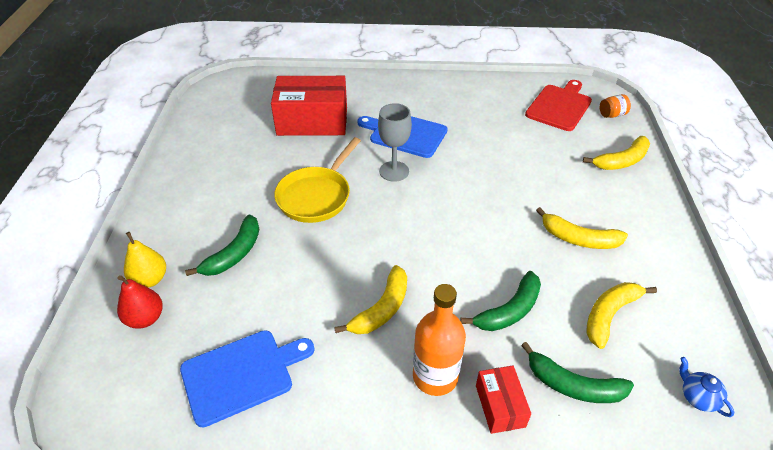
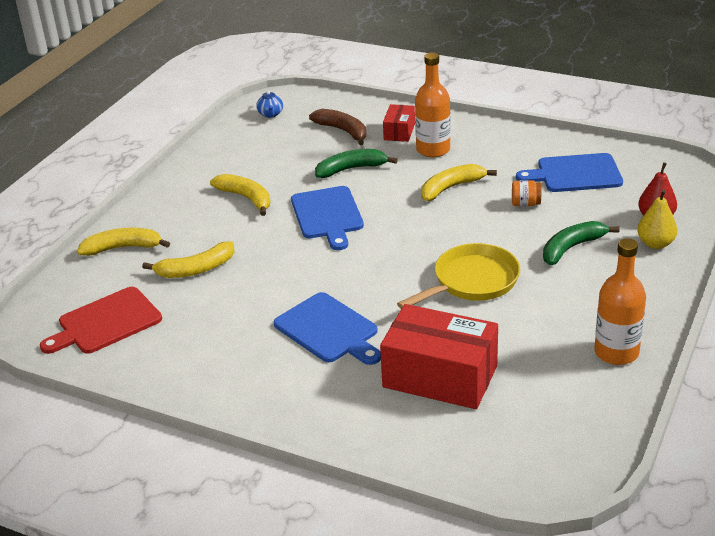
camera: 155 degrees left, 10 degrees down
(191, 162) = (616, 352): none -> orange bottle
(394, 171) = (372, 289): grey goblet -> none
(484, 237) = (327, 215): none -> blue cutting board
(573, 385) = (343, 131): green banana -> brown banana
(609, 315) = (279, 154): yellow banana -> yellow banana (196, 269)
(612, 115) = (61, 297): orange jar -> orange jar (525, 204)

